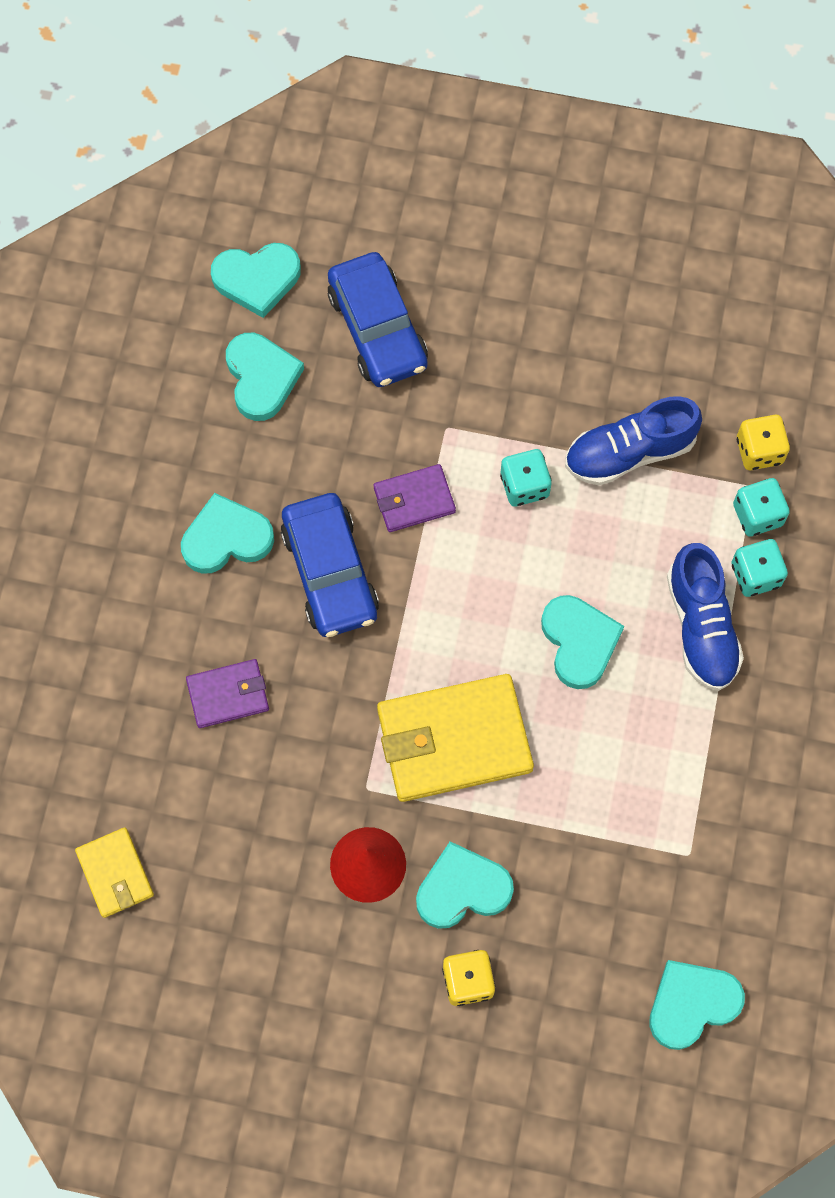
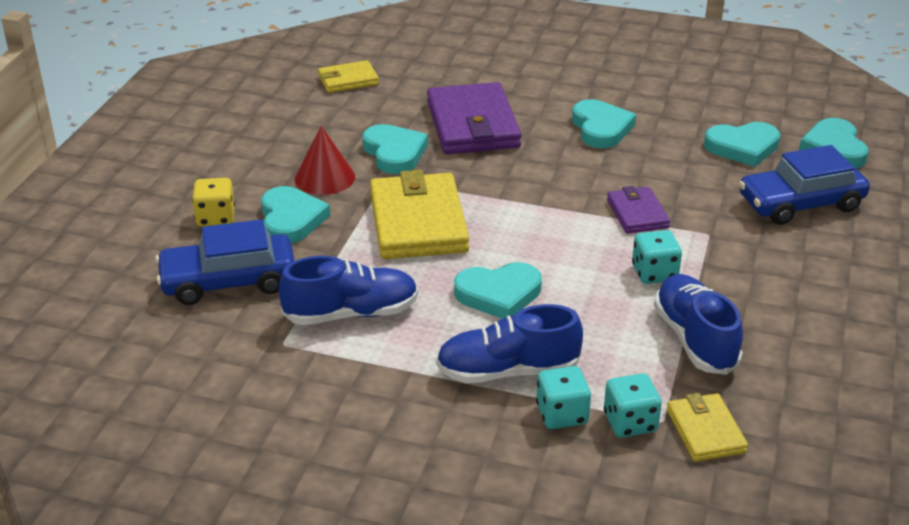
camera: 95 degrees right, 35 degrees down
(228, 695) = (472, 125): purple wallet -> purple wallet, size x1.87
(330, 572) = (571, 171): blue car -> blue car (228, 281)
(630, 791) = (351, 313): none -> blue shoe
(691, 1004) = (147, 334): turquoise heart -> turquoise heart (394, 153)
(759, 451) = (705, 431): yellow dice -> yellow wallet

